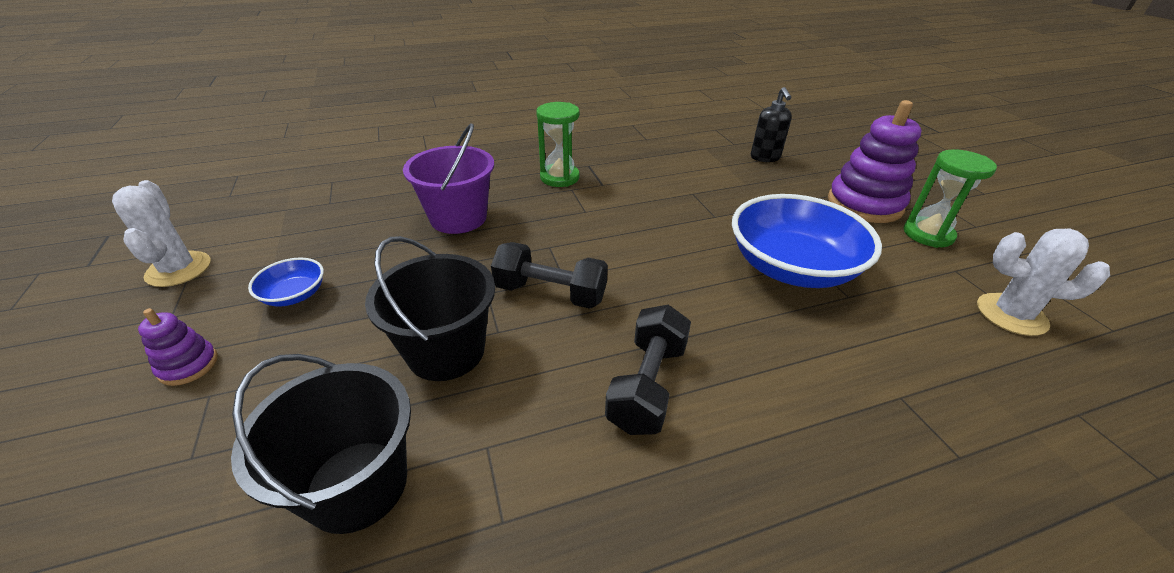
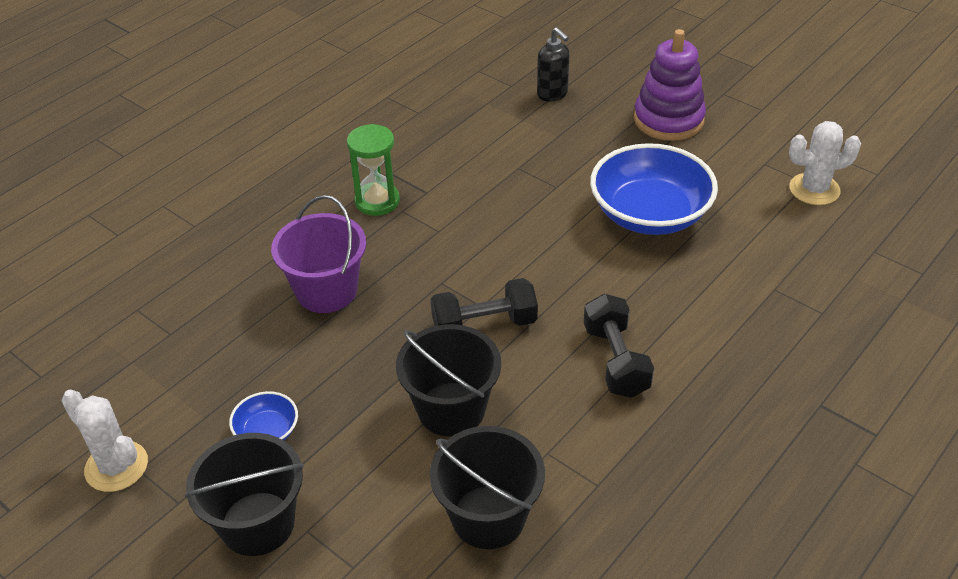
camera: 30 degrees left, 5 degrees up
(188, 365) = (257, 523): purple stacking toy -> black bucket
(928, 234) = (731, 134): green hourglass -> none

